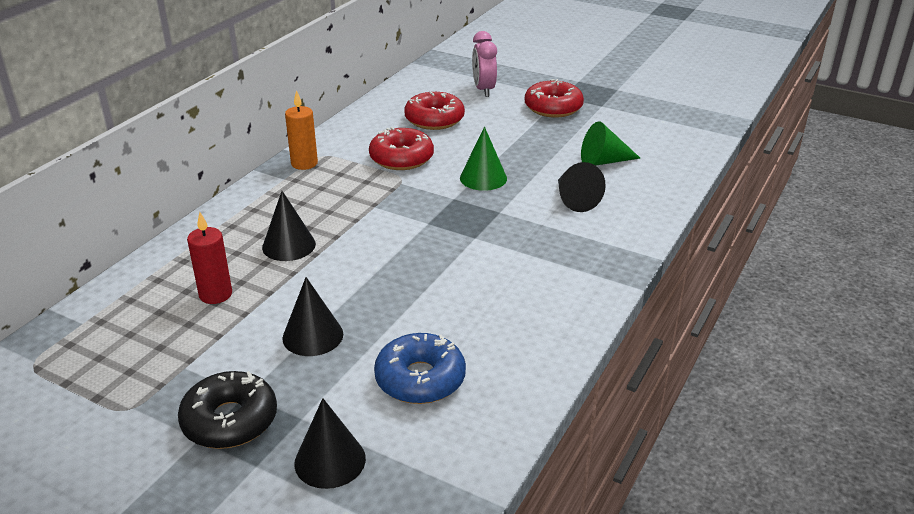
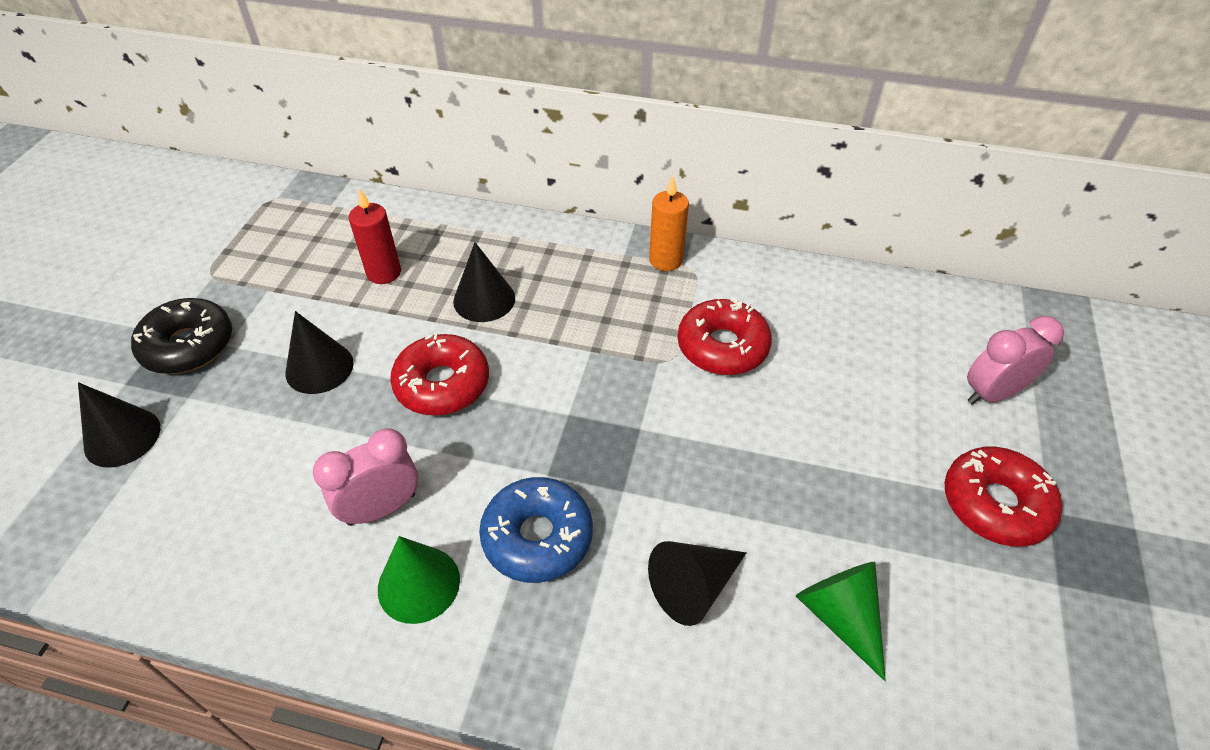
camera: 75 degrees right, 15 degrees up
(420, 379) = (245, 482): blue donut -> blue donut (537, 537)
(434, 119) = (853, 355): red donut -> red donut (442, 384)
(474, 309) = (381, 508): none -> pink clock
(483, 178) = (709, 451): green cone -> green cone (419, 584)

